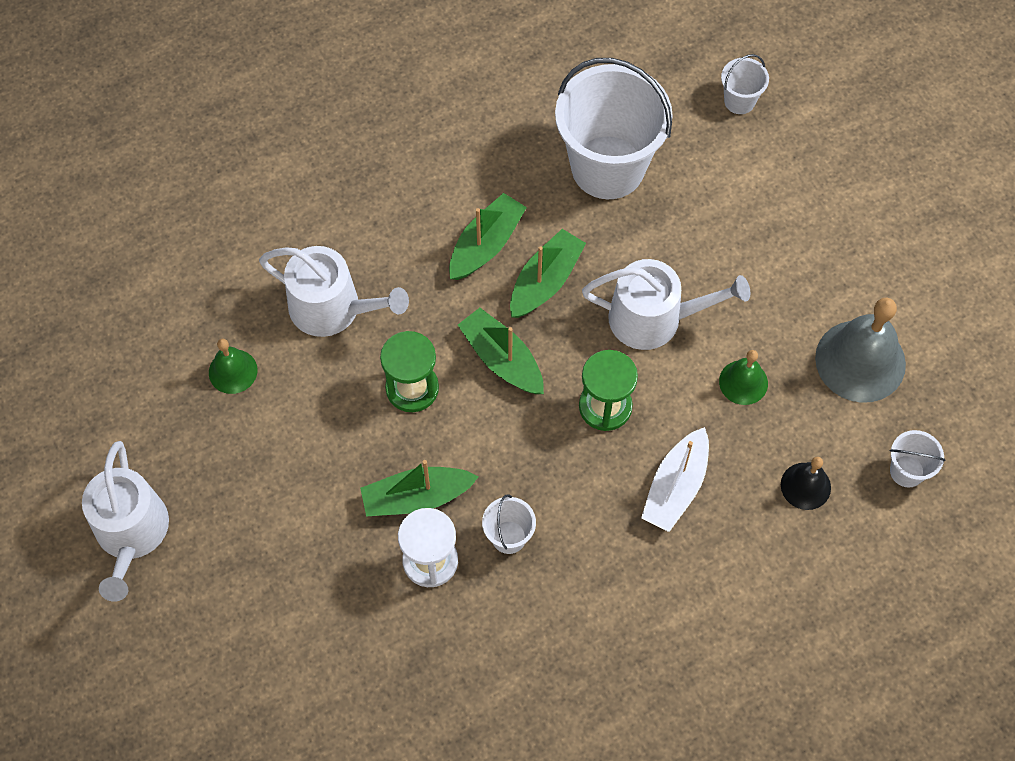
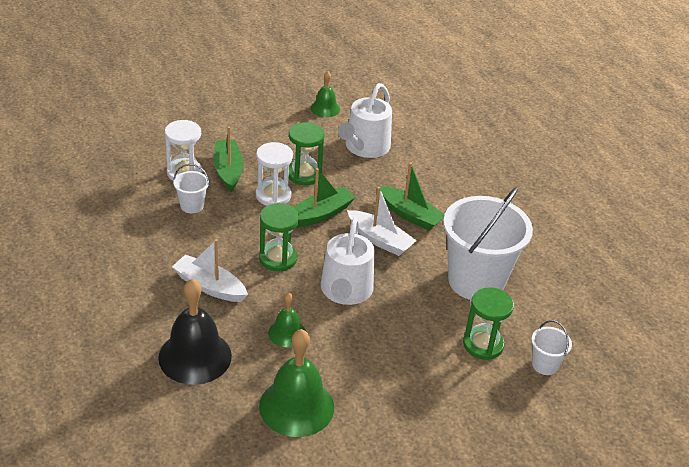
camera: 90 degrees right, 25 degrees down
(131, 534) = (229, 71): white watering can -> none
(468, 426) = (273, 195): none -> white hourglass
(545, 281) = (380, 240): green boat -> white boat
(719, 163) = (483, 345): none -> green hourglass
(805, 486) = (195, 356): black bell -> black bell, size x1.85
(860, 361) = (296, 406): grey bell -> green bell
(907, 471) = (194, 421): white bucket -> none

